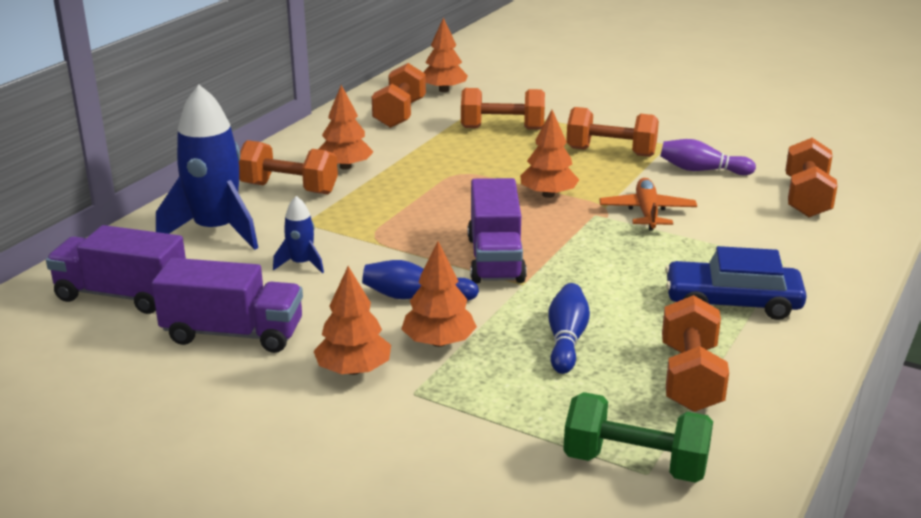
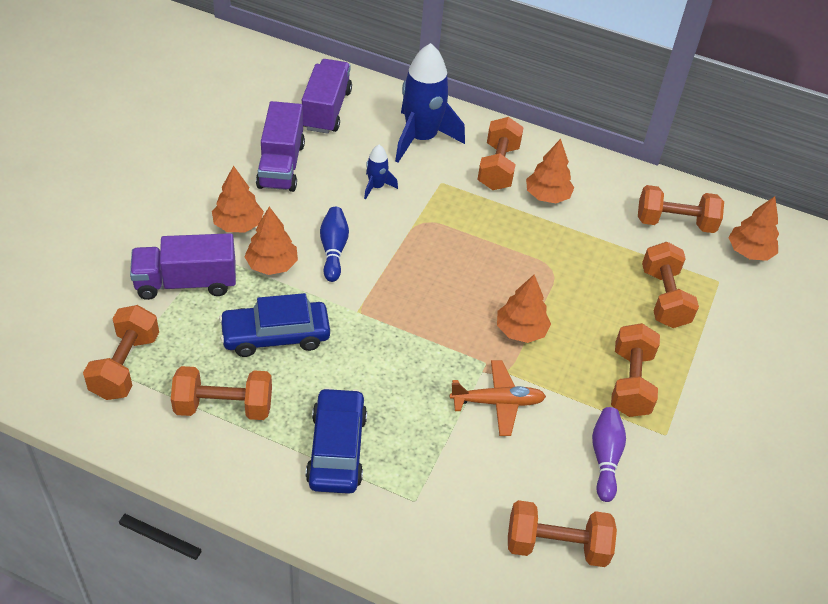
camera: 80 degrees right, 20 degrees up
(495, 259) = (395, 294): purple truck -> purple truck (186, 283)
(566, 340) = (275, 335): blue bowling pin -> blue car
(635, 464) = (125, 366): green dumbbell -> orange dumbbell

